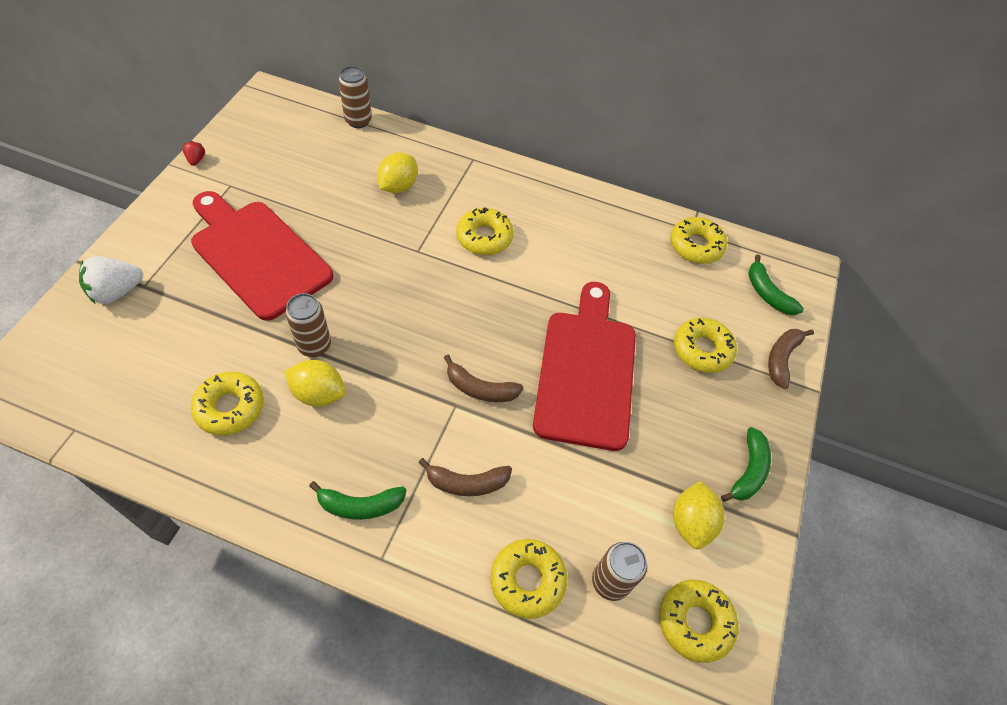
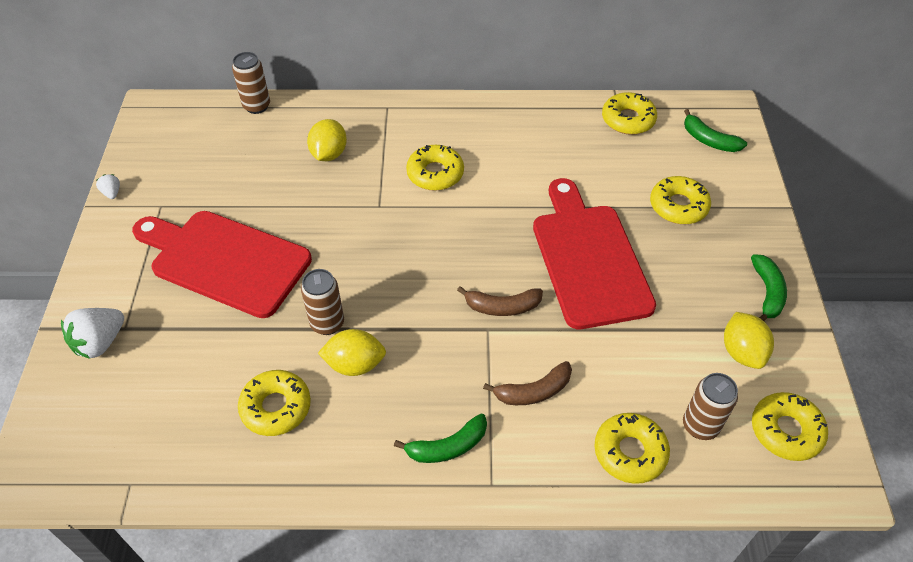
camera: 15 degrees left, 5 degrees down
(196, 160) = (112, 193): red strawberry -> white strawberry
(781, 359) = (748, 190): brown banana -> none

